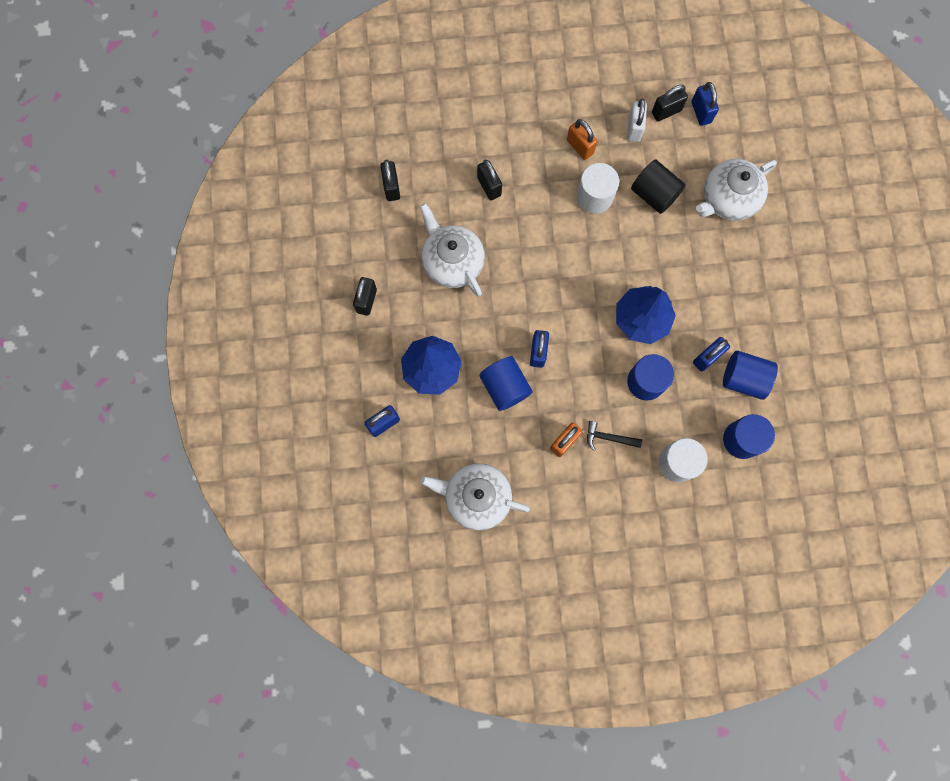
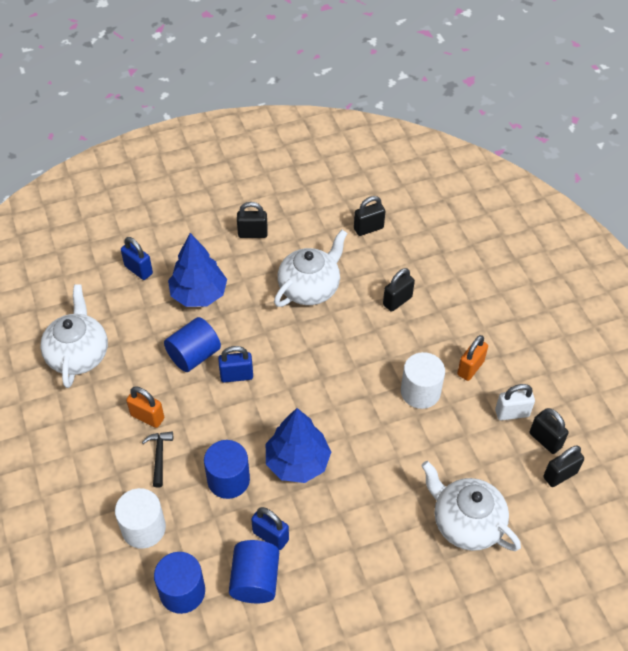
camera: 75 degrees right, 25 degrees down
(654, 194) = (444, 447): black cylinder -> none
(701, 112) = (560, 475): blue padlock -> black padlock

